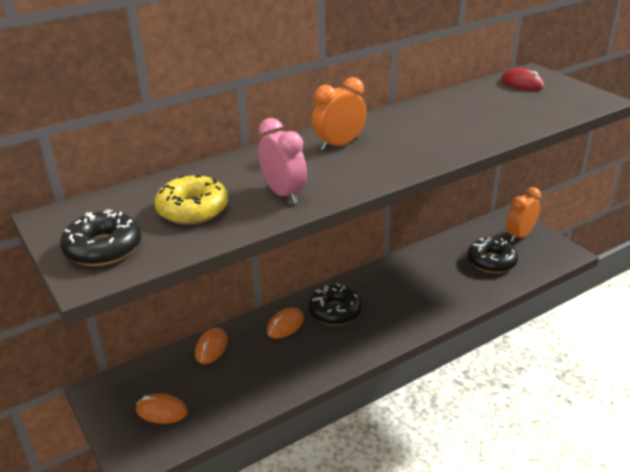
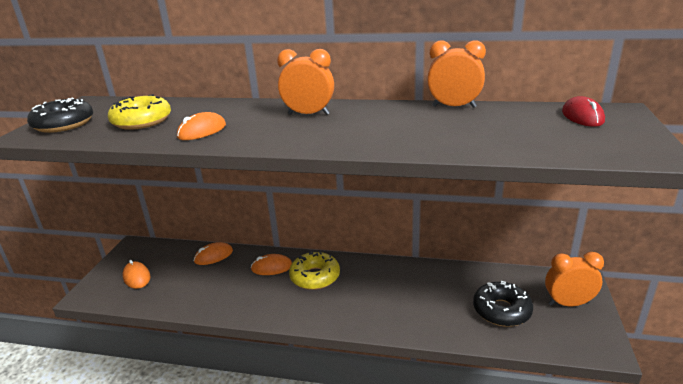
camera: 45 degrees right, 5 degrees down
(283, 194) = (202, 131): pink clock -> orange mouse
(335, 311) = (315, 277): black donut -> yellow donut
(432, 101) = (454, 107): none -> orange clock

